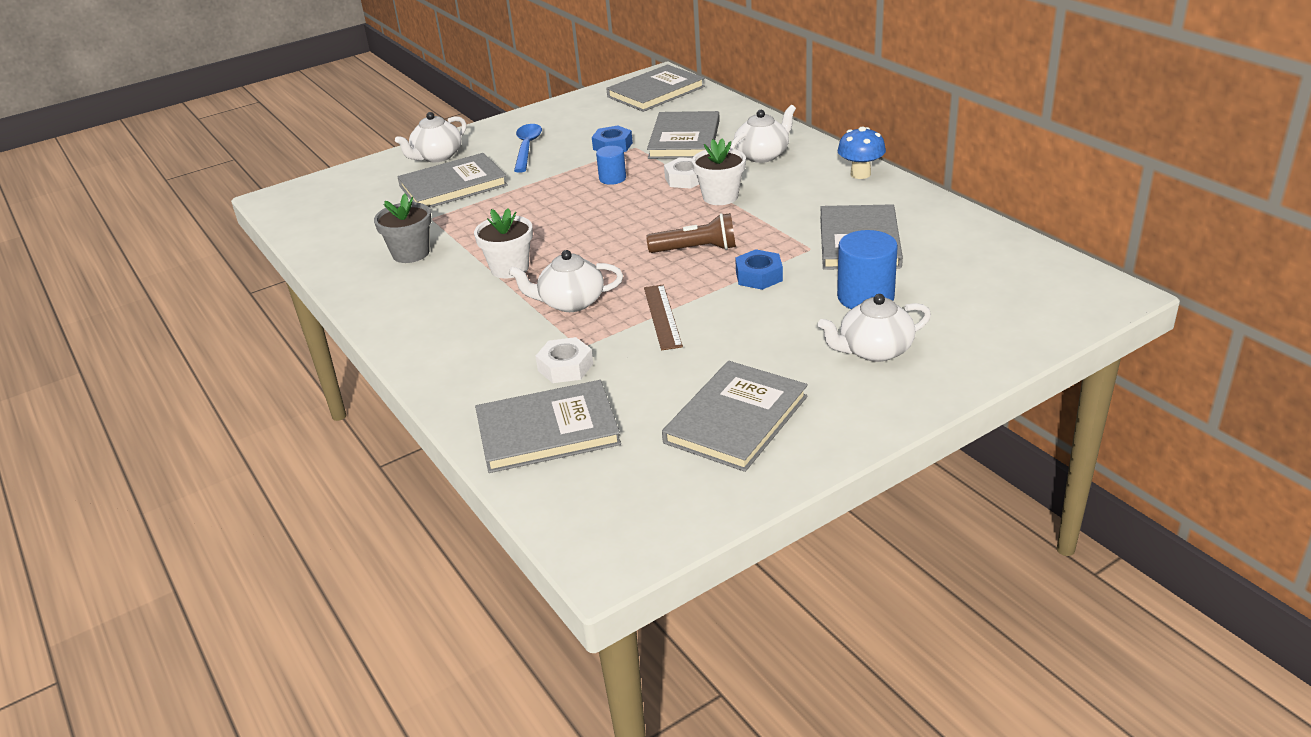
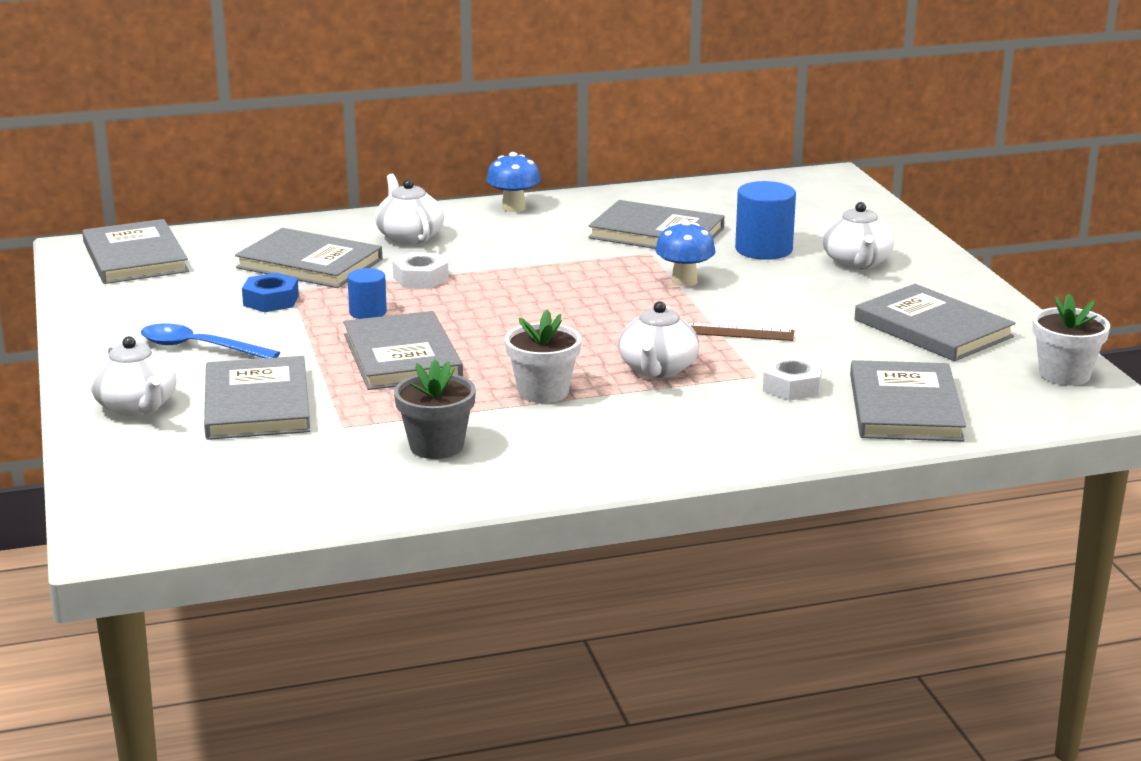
camera: 75 degrees left, 10 degrees down
(545, 208) = (402, 356): none -> grey book
(696, 249) = (599, 298): brown flashlight -> none
(720, 197) = (488, 270): white flower pot -> white flower pot (1064, 374)
(759, 276) = (684, 281): blue nut -> blue mushroom

